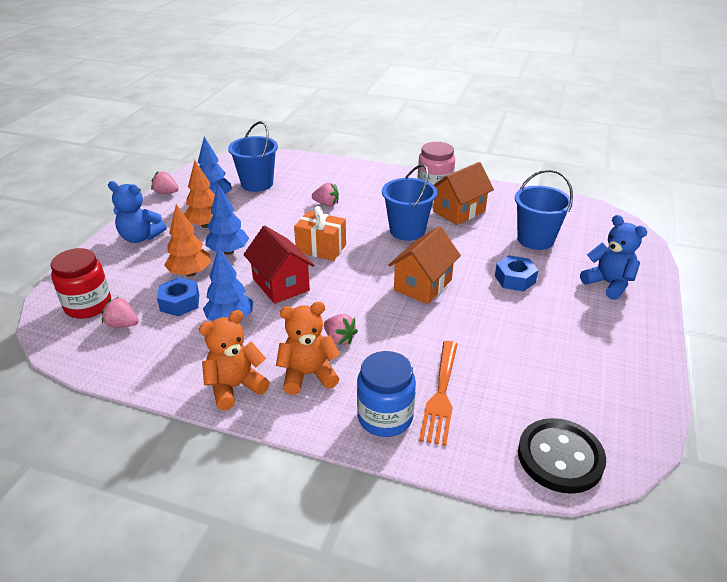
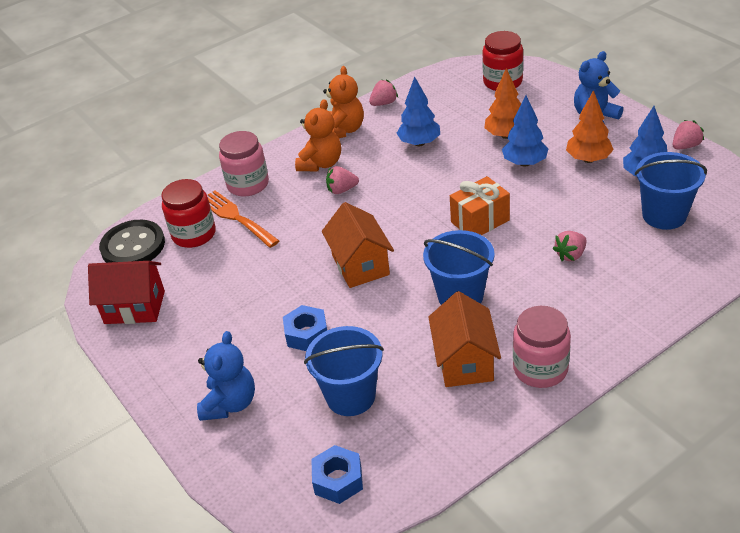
camera: 130 degrees right, 5 degrees up
(122, 324) = (462, 94): pink strawberry -> pink strawberry (384, 103)
(180, 302) = (466, 123): blue nut -> blue nut (338, 480)
(281, 284) = (442, 180): red house -> red house (134, 307)
(385, 417) = (248, 184): blue jar -> pink jar
(493, 414) = (194, 234): none -> red jar
(608, 284) = (230, 403): blue teddy bear -> blue teddy bear turned 75 degrees counterclockwise

